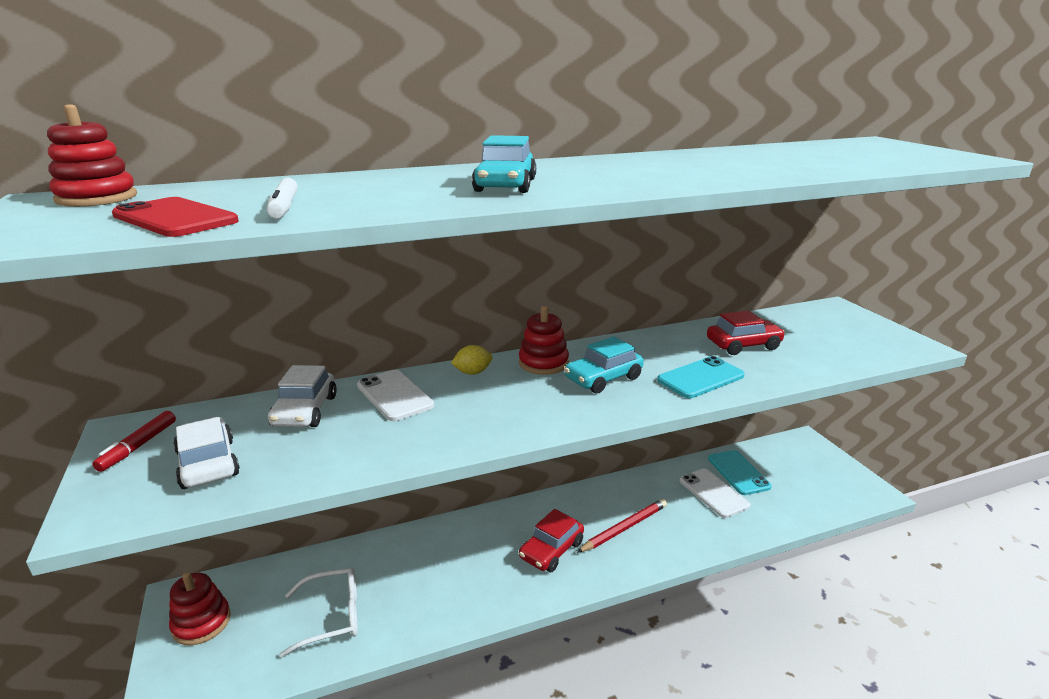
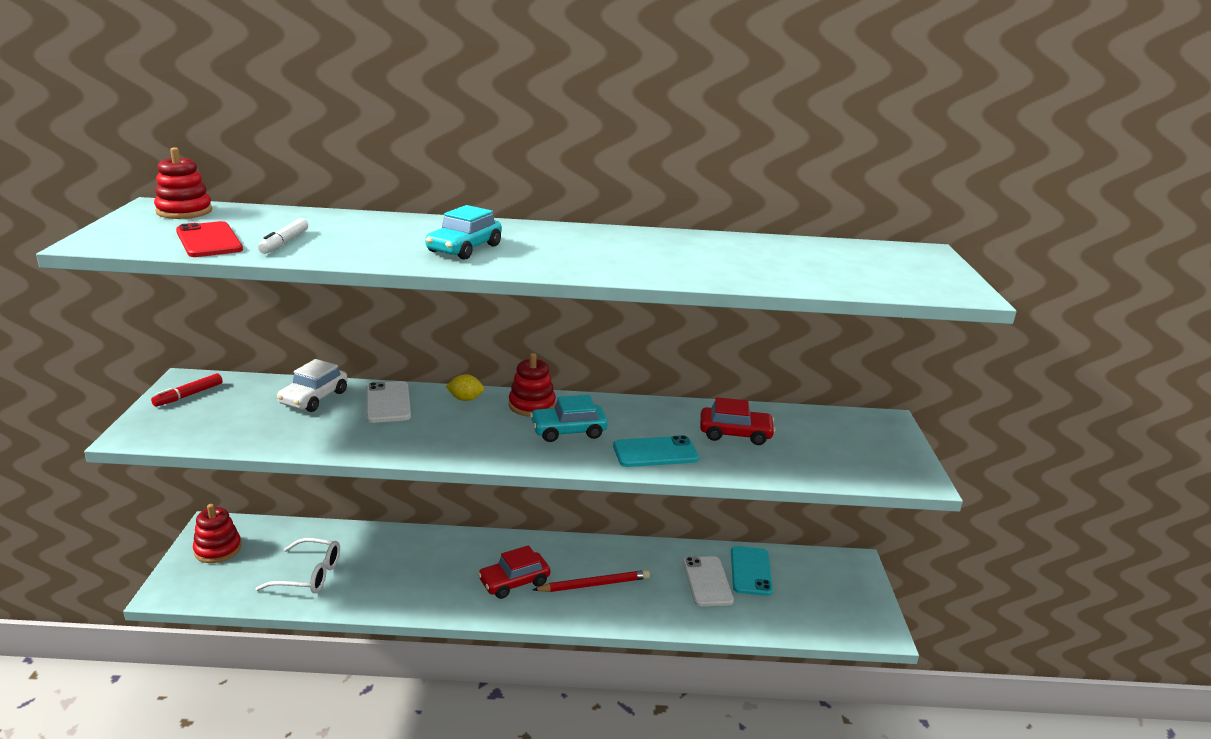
camera: 20 degrees right, 0 degrees up
(208, 463) = (223, 419): white car -> none

